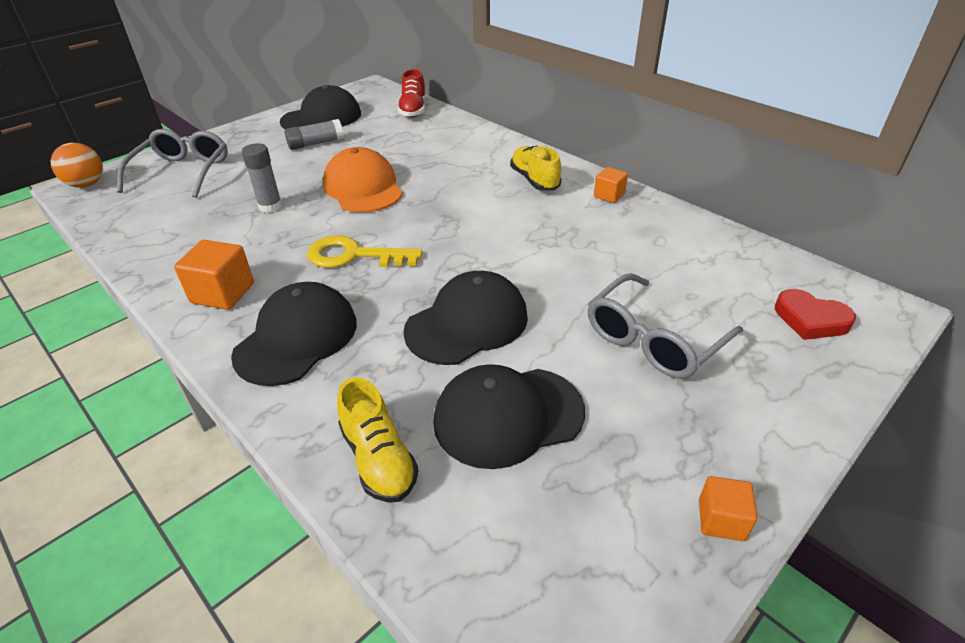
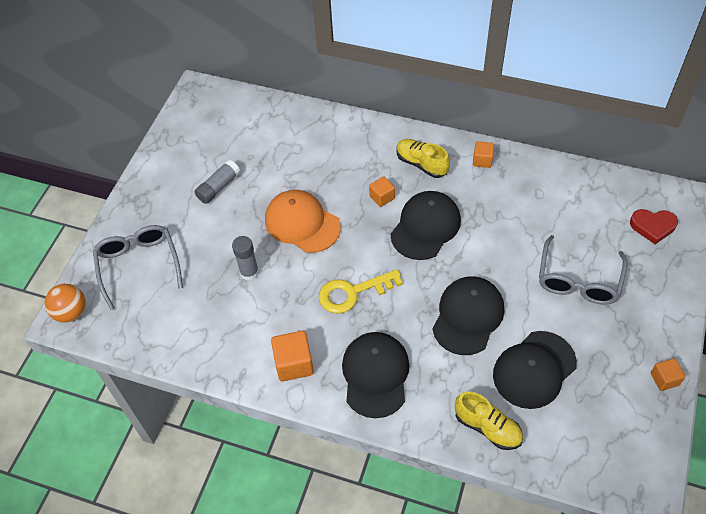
camera: 25 degrees left, 15 degrees up
(322, 118) = (193, 152): black cap -> black cap (425, 227)
(413, 110) = (264, 111): red shoe -> none
(466, 192) = (382, 197): none -> orange cube

